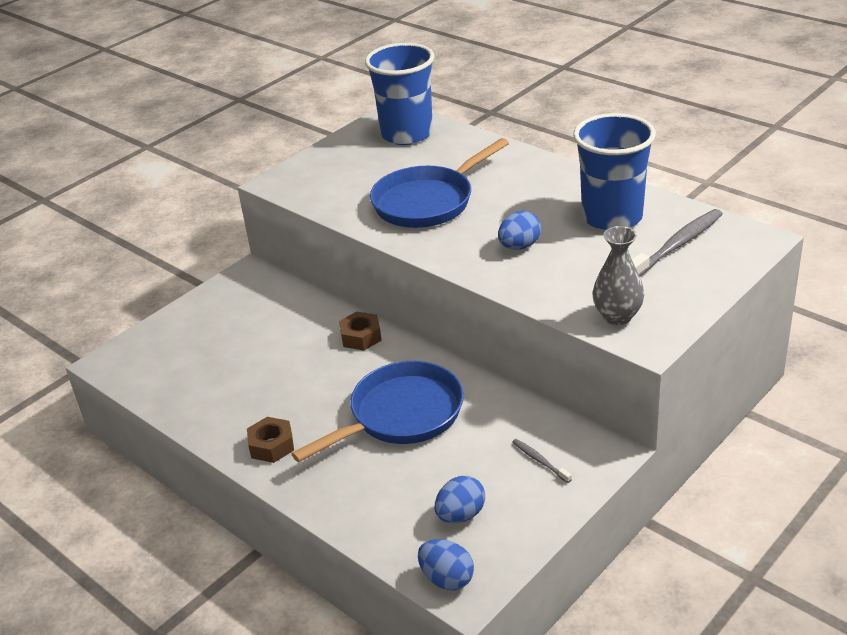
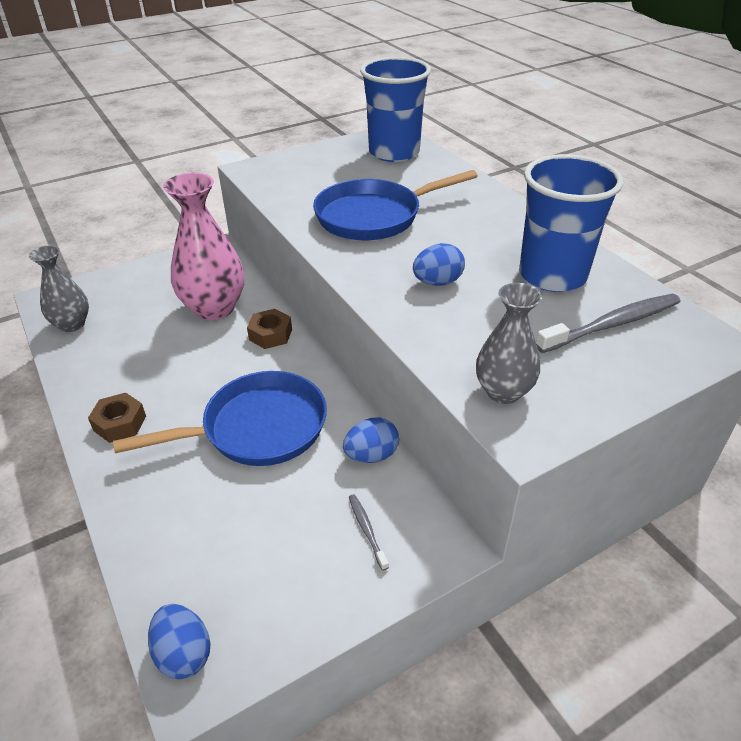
camera: 15 degrees right, 5 degrees up
(155, 378) = (72, 324): none -> grey vase
(289, 328) = (214, 308): none -> pink vase
(461, 515) = (247, 571): blue egg -> blue egg (371, 455)

